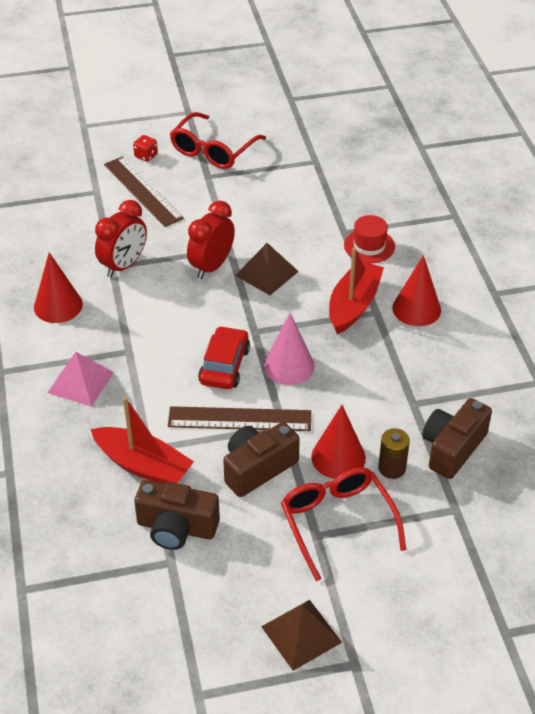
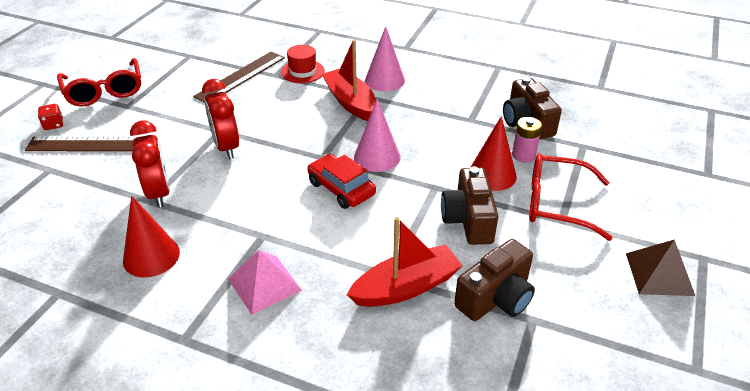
camera: 55 degrees left, 5 degrees down
(239, 419) = (407, 206): brown ruler -> brown ruler (241, 77)
(266, 273) = (269, 125): brown pyramid -> none
(392, 468) = (523, 155): brown battery -> pink battery
(416, 309) = (385, 80): red cone -> pink cone

